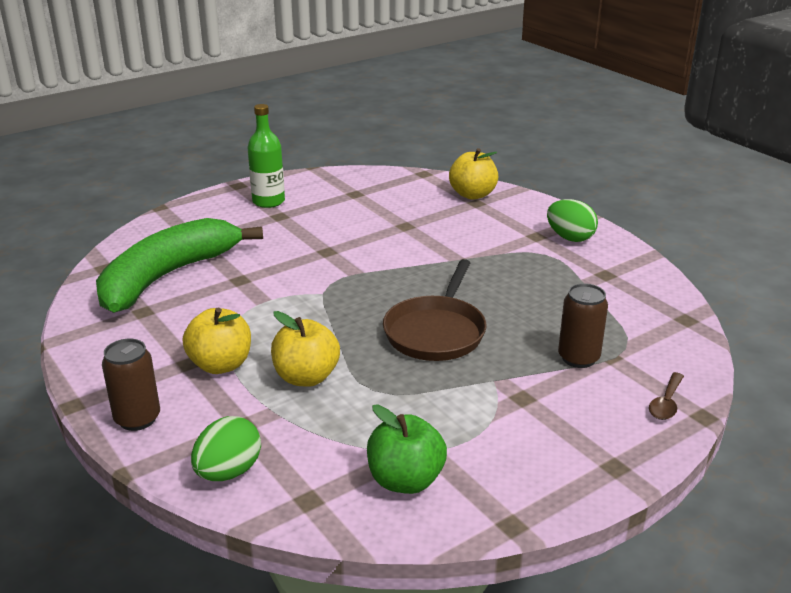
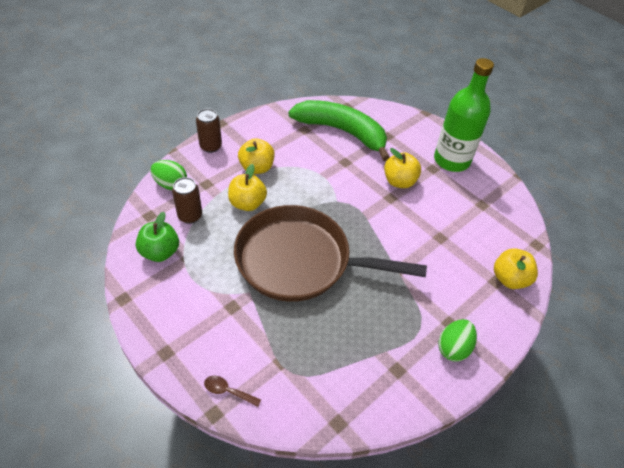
camera: 80 degrees right, 20 degrees up
(268, 201) = (451, 160): green bottle -> green bottle, size x1.63
(297, 241) = (399, 181): none -> yellow apple
(436, 332) = (300, 260): brown pan -> brown pan, size x1.71
(578, 358) = (277, 341): brown can -> brown can (190, 216)

